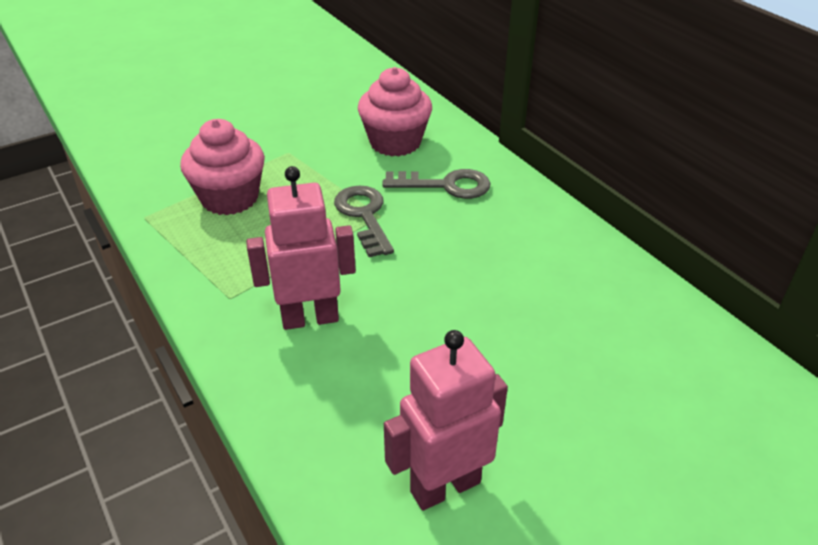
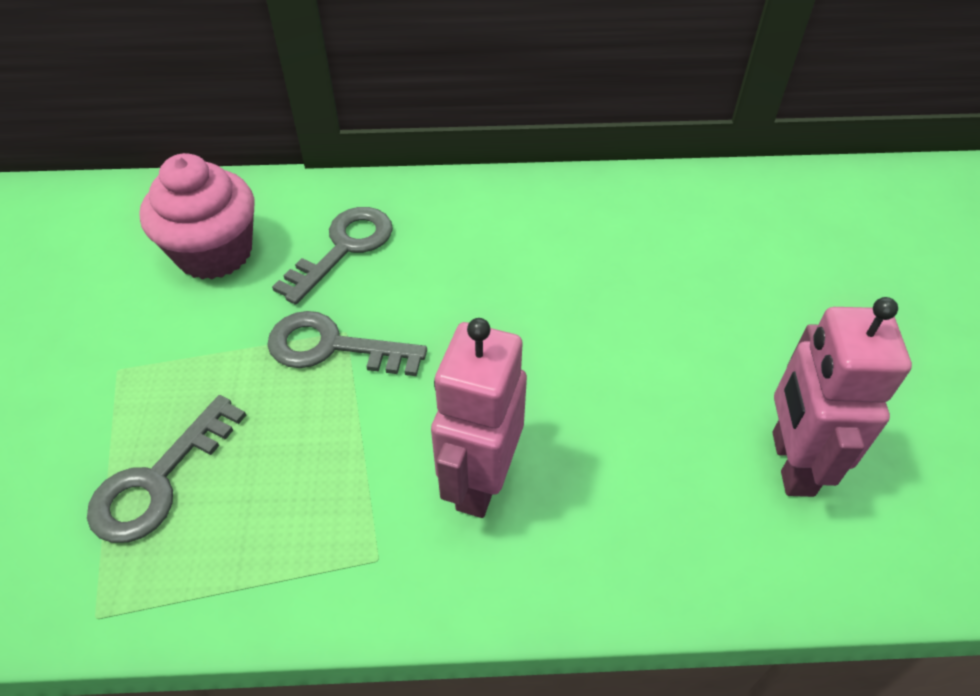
camera: 60 degrees left, 10 degrees up
(230, 198) = (158, 481): pink cupcake -> grey key

